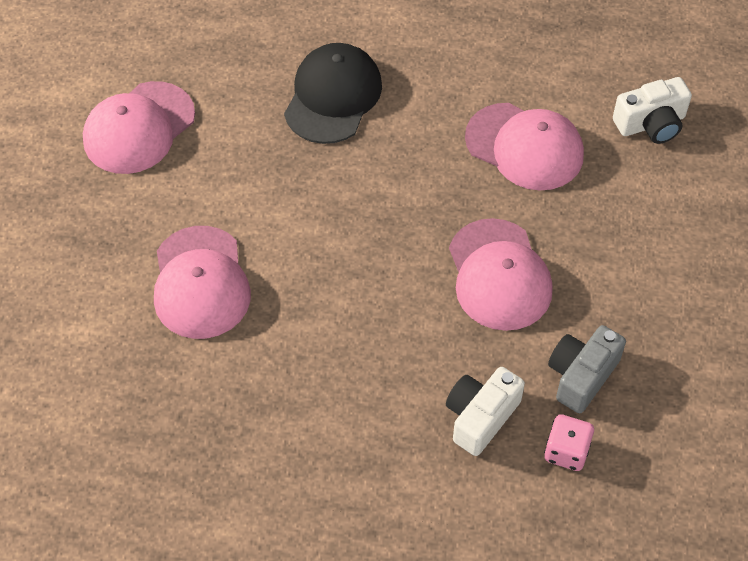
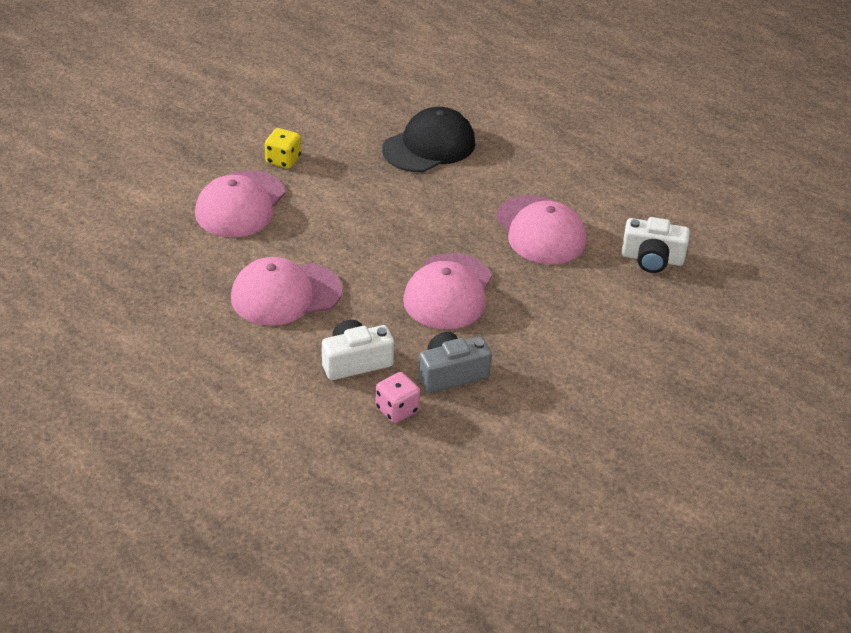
camera: 30 degrees right, 15 degrees down
(139, 128) = (281, 108): pink cap -> pink cap (285, 294)
(197, 197) = (283, 160): none -> yellow dice

